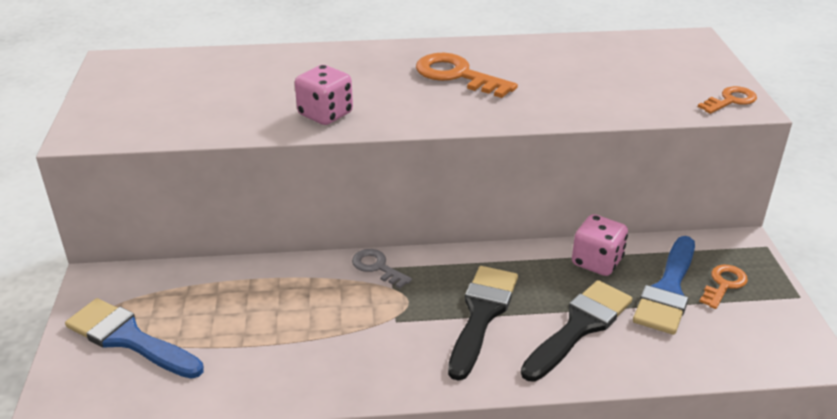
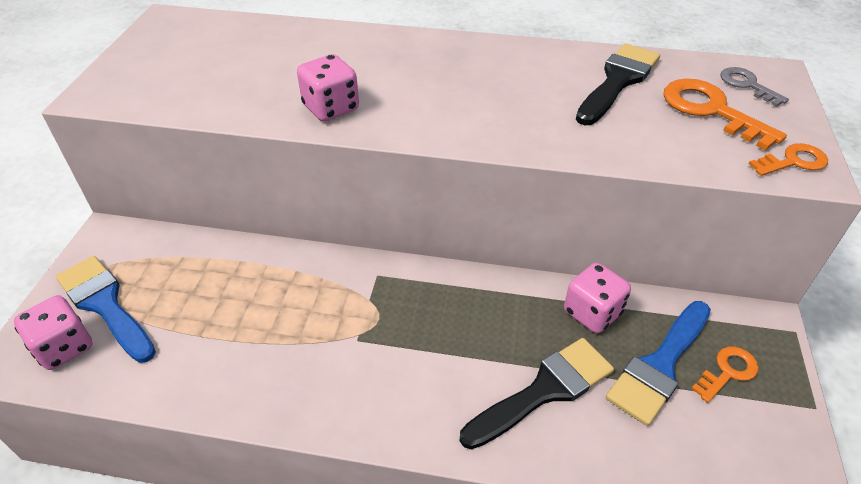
camera: 15 degrees right, 10 degrees up
(106, 381) = (64, 347): none -> pink dice
(377, 267) = (364, 272): grey key -> grey key (747, 85)
(457, 75) = (488, 81): orange key -> orange key (711, 110)
(481, 315) = (446, 352): black brush -> black brush (618, 81)

